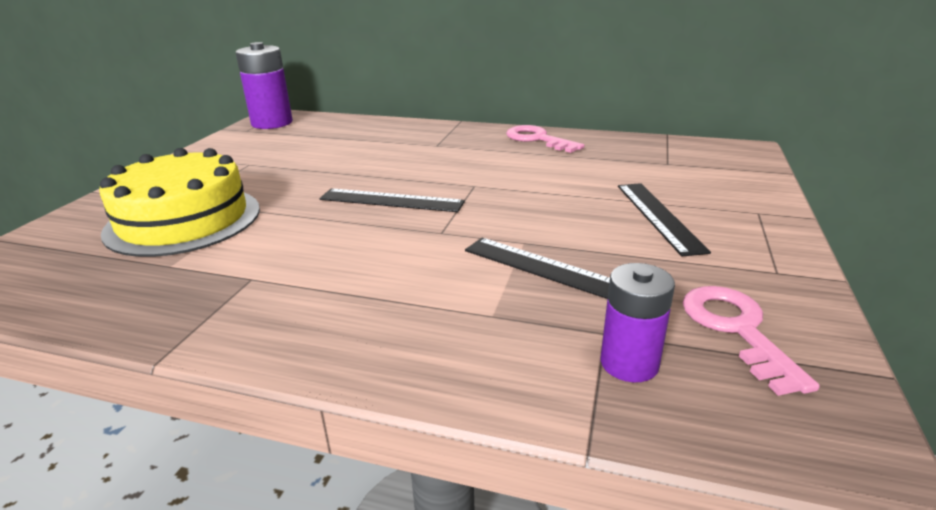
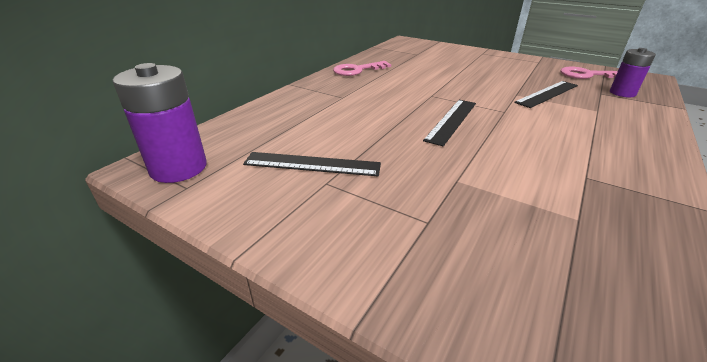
camera: 75 degrees left, 5 degrees up
(184, 220) = (479, 218): yellow cake -> none
(658, 216) = (486, 67): black ruler -> black ruler (312, 164)

